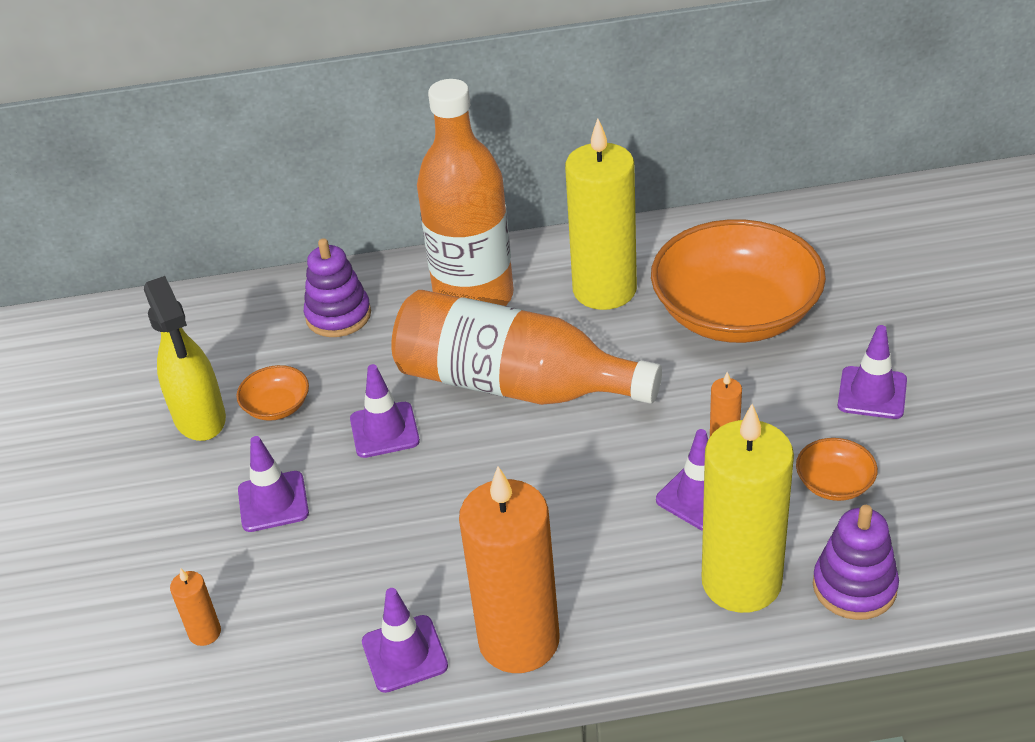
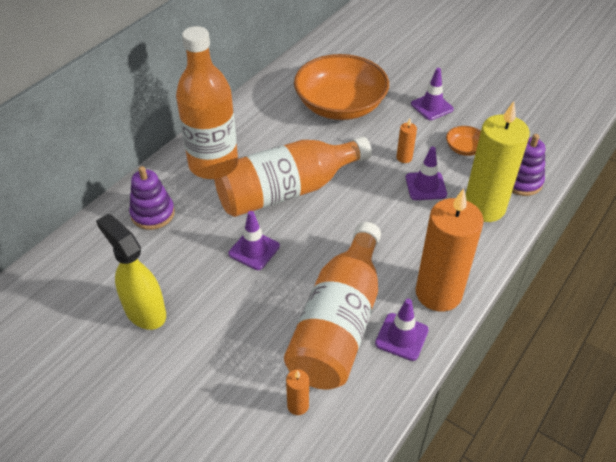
camera: 50 degrees left, 5 degrees up
(200, 418) = (144, 311): yellow spray bottle -> yellow spray bottle turned 150 degrees counterclockwise
(273, 502) = (244, 321): purple traffic cone -> none
(277, 406) = (181, 276): orange bowl -> none
(359, 582) = (338, 323): none -> orange bottle
(604, 290) = (271, 127): yellow candle -> none

